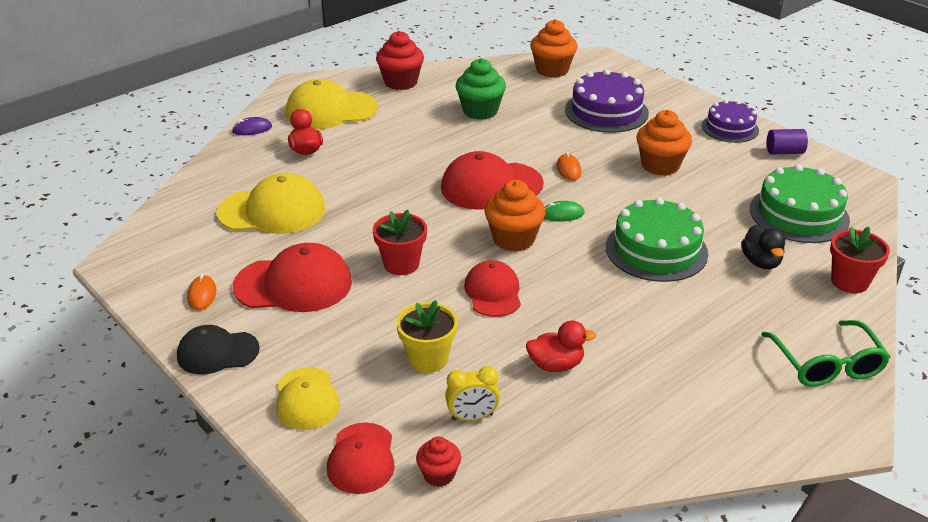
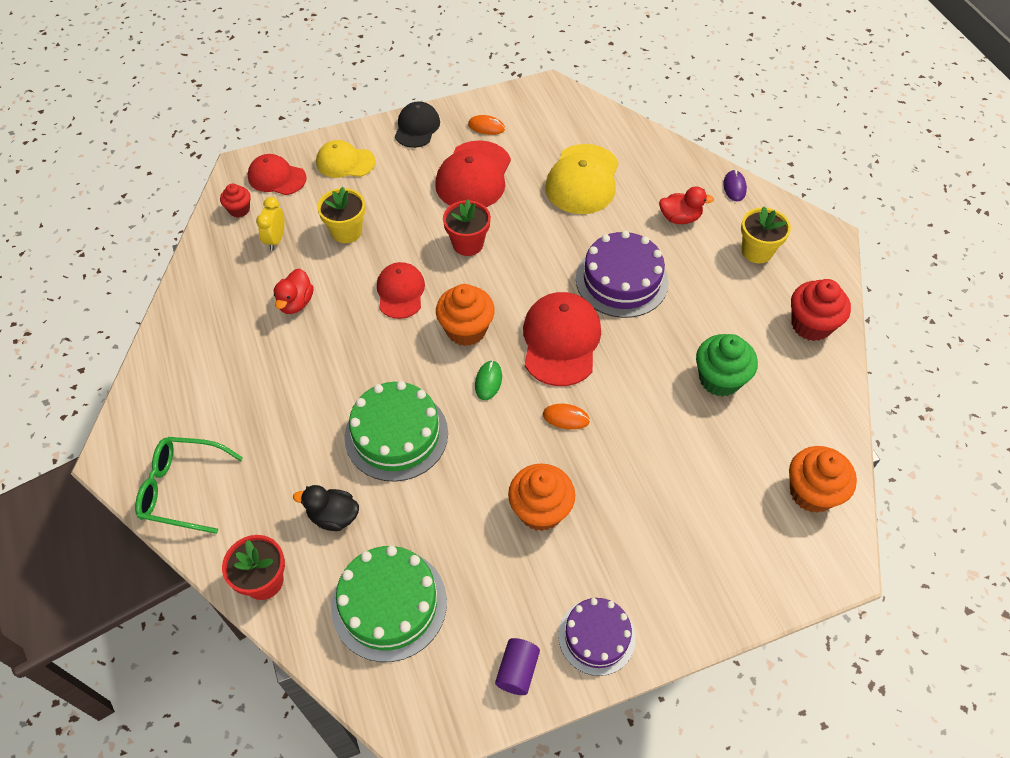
camera: 110 degrees right, 20 degrees up
(331, 110) = (757, 251): yellow cap -> yellow flower pot
(493, 292) = (400, 292): red cap -> red cap turned 105 degrees counterclockwise
(606, 111) = (682, 509): purple cake -> purple cake (621, 280)

